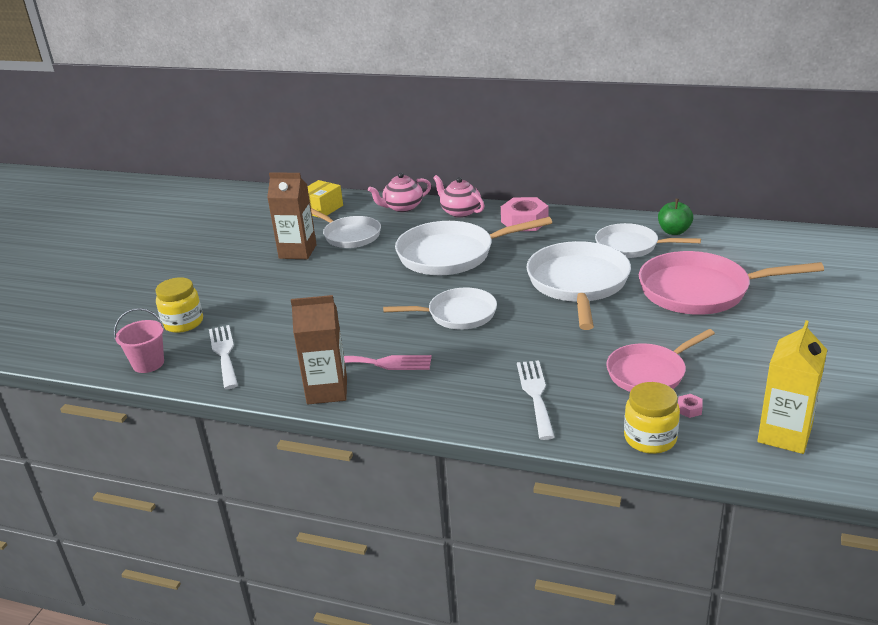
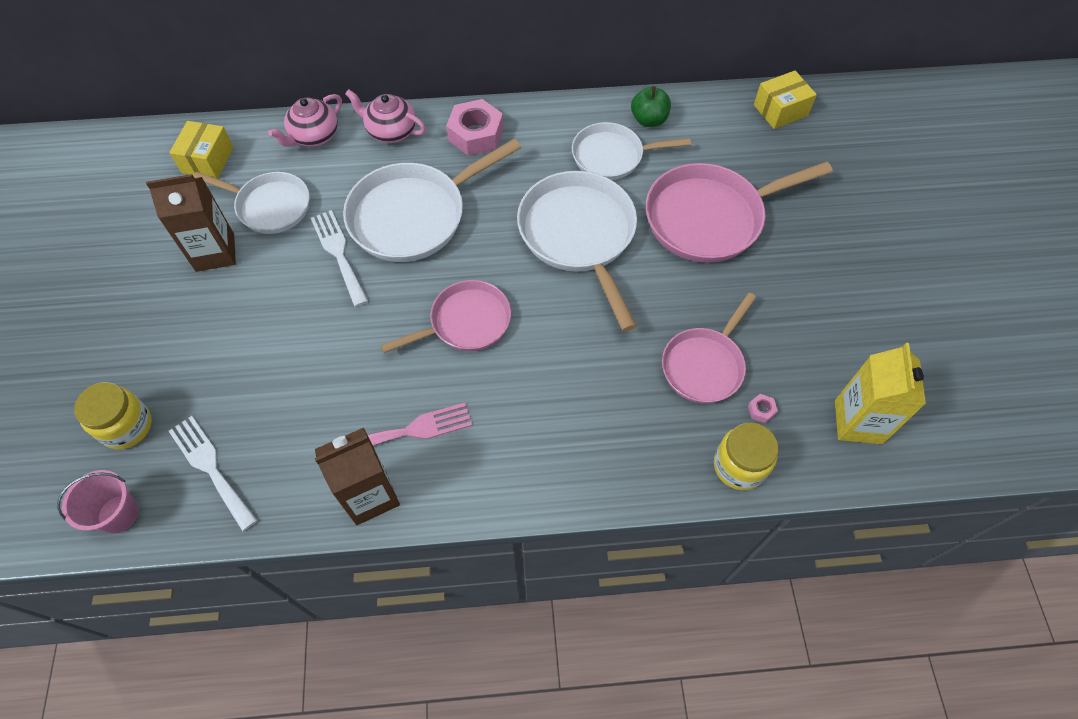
camera: 25 degrees left, 30 degrees up
(457, 314) = (465, 322): white pan -> pink pan
(535, 395) = (603, 433): white fork -> white fork (338, 253)
(799, 241) = (780, 110): none -> yellow box

